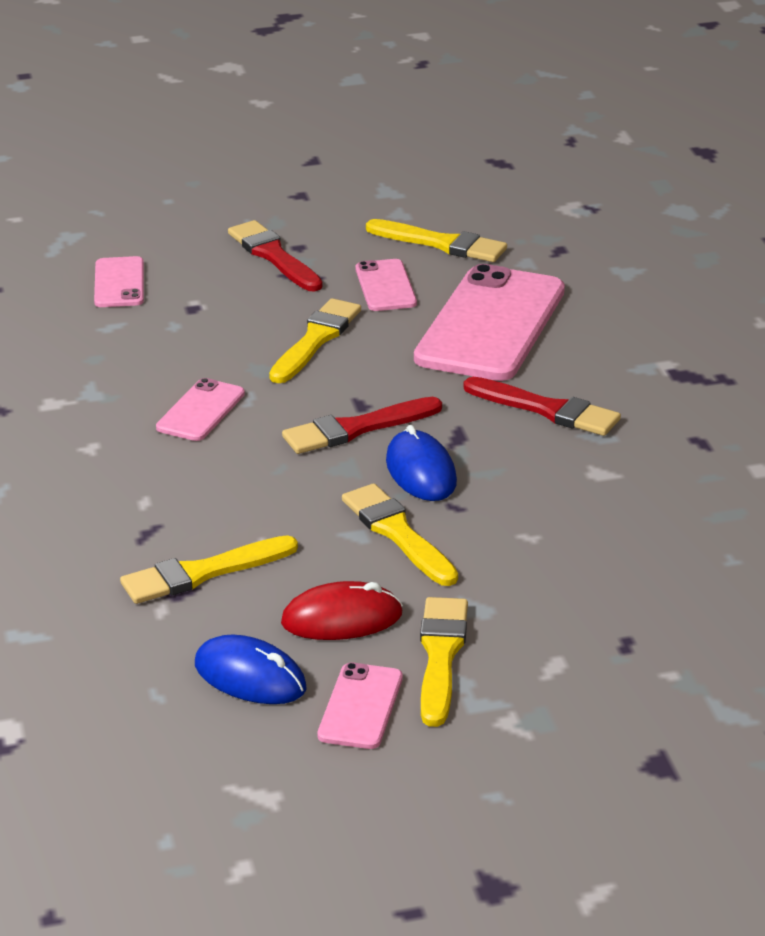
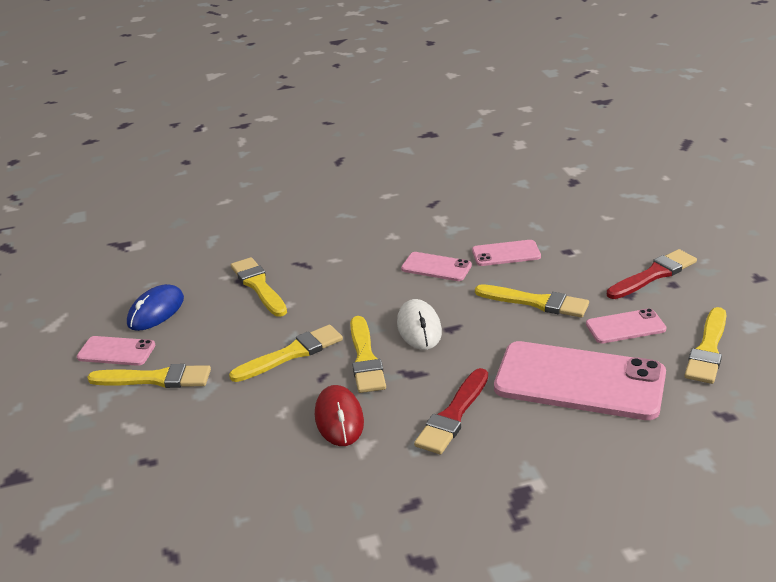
camera: 90 degrees right, 0 degrees up
(119, 283) = (592, 221): pink phone -> pink phone (506, 253)
(342, 618) = (203, 338): red mouse -> red mouse (339, 419)
(356, 428) = (419, 328): red brush -> white mouse
(421, 472) = (365, 359): blue mouse -> yellow brush

